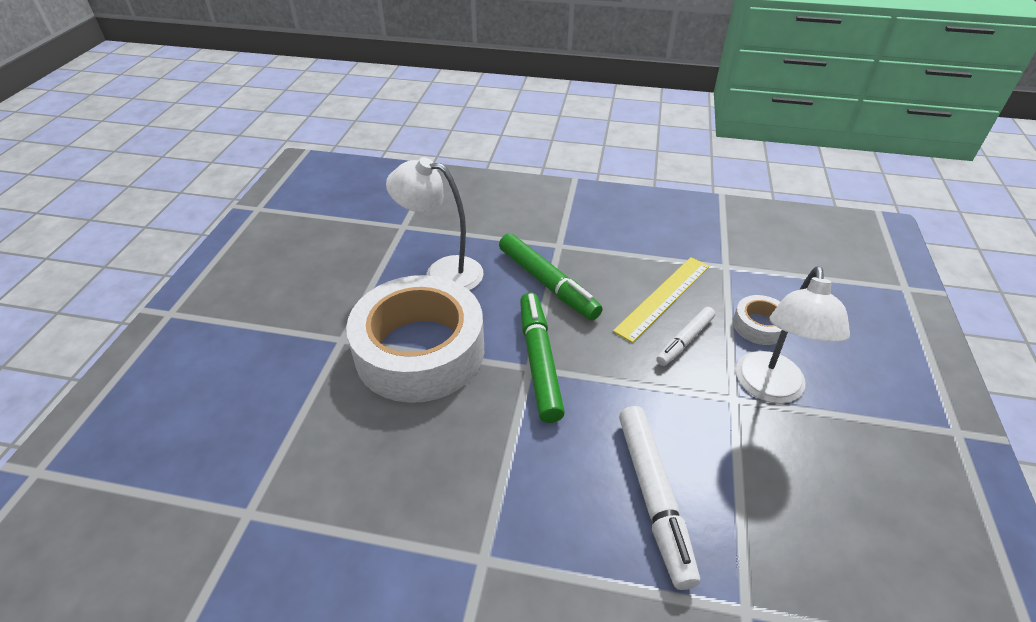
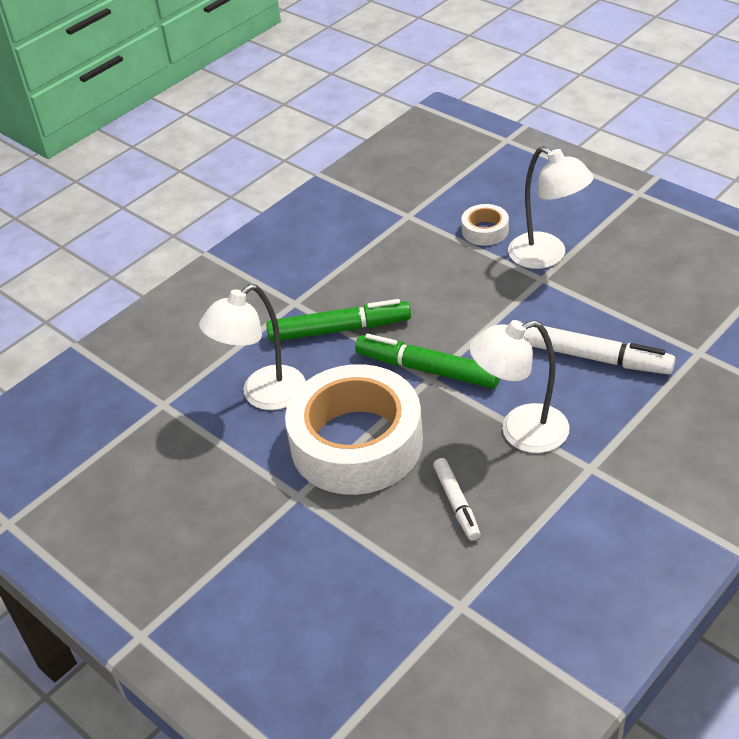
camera: 55 degrees left, 0 degrees up
(500, 470) = (520, 432): none -> white lamp
(663, 297) = (414, 267): yellow ruler -> none
(685, 340) = (469, 277): white marker -> white marker (456, 503)

